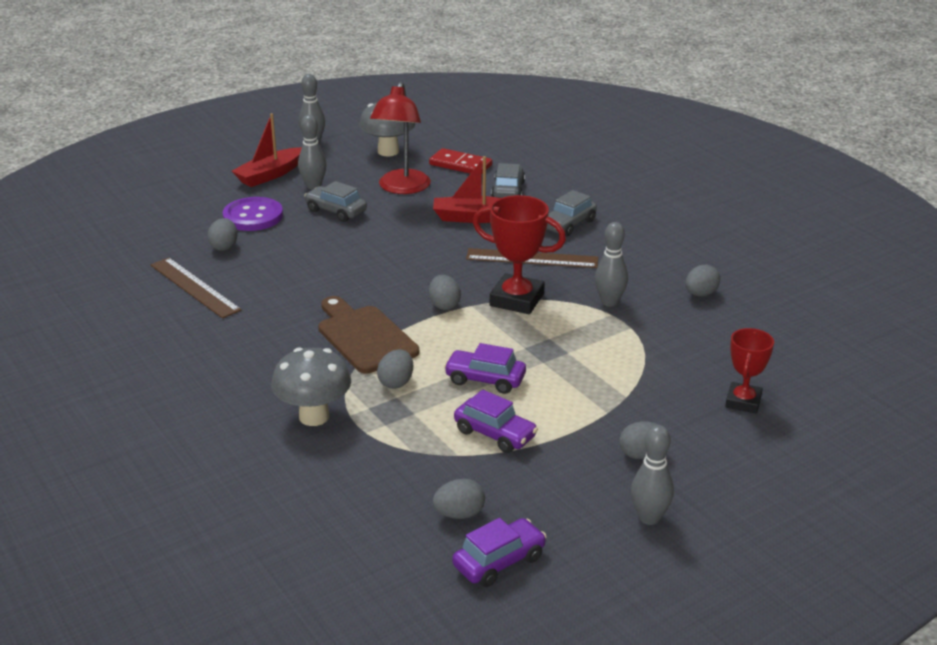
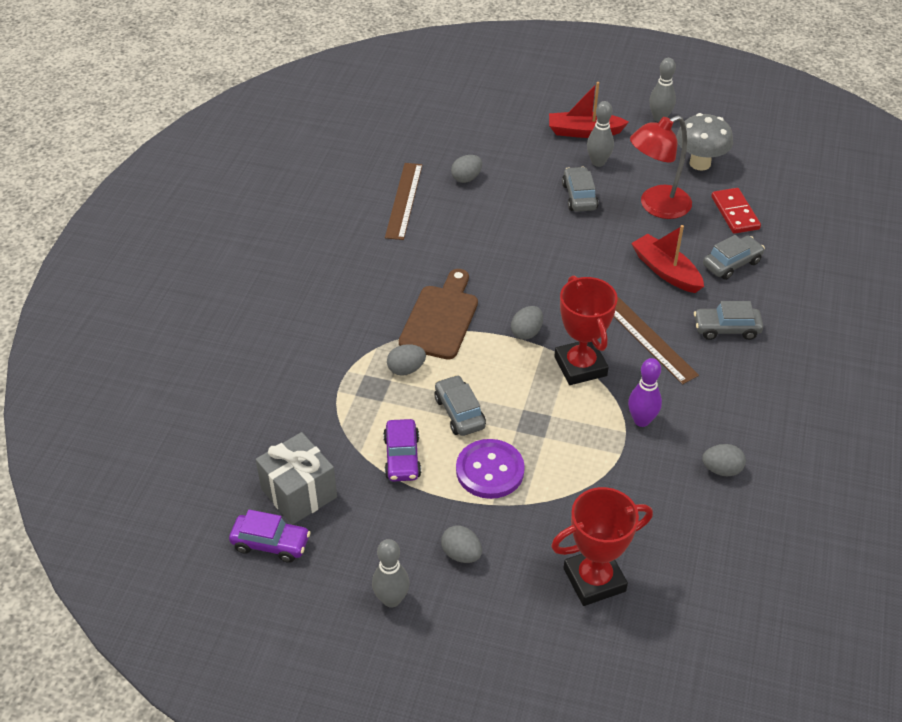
camera: 50 degrees right, 15 degrees up
(253, 216) = (520, 163): purple button -> purple button (490, 470)
(314, 416) = (327, 355): grey mushroom -> none
(459, 514) = (299, 493): grey egg -> grey gift
(485, 380) = (459, 412): purple car -> grey car
(609, 302) = (641, 420): grey bowling pin -> purple bowling pin
(743, 402) = (594, 580): red trophy -> red trophy, size x1.55

